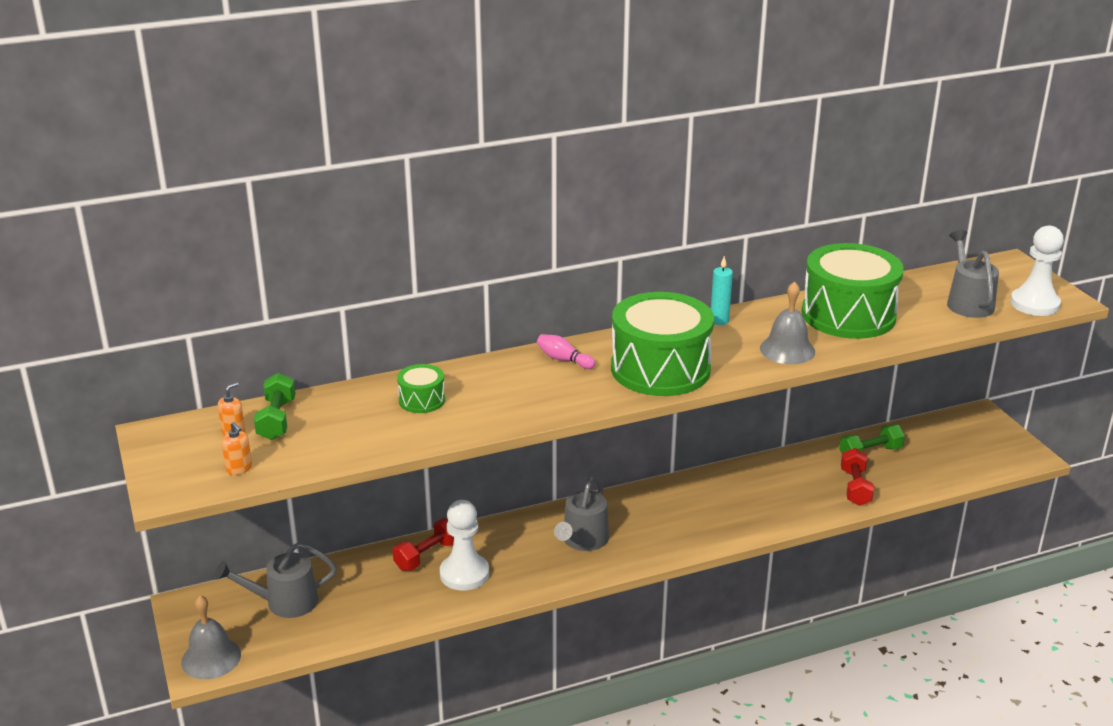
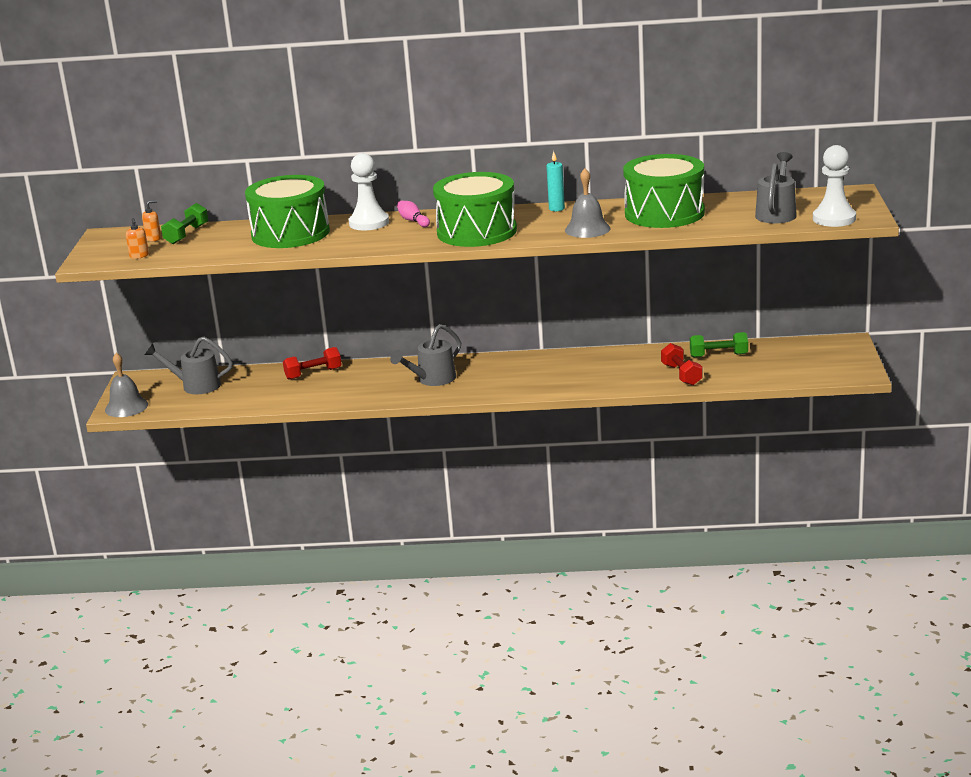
camera: 25 degrees right, 5 degrees down
(422, 400) = (290, 233): green drum -> green drum, size x2.23
(464, 574) = (329, 387): white pawn -> white pawn (369, 223)
(855, 487) = (681, 375): red dumbbell -> red dumbbell turned 45 degrees counterclockwise

